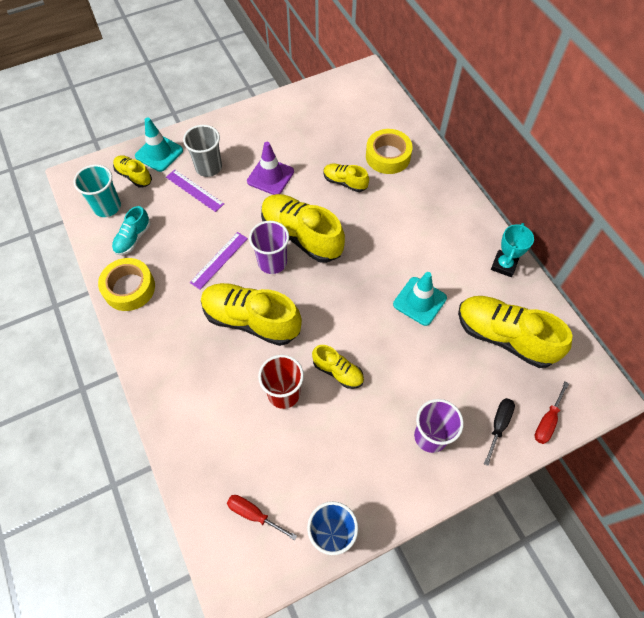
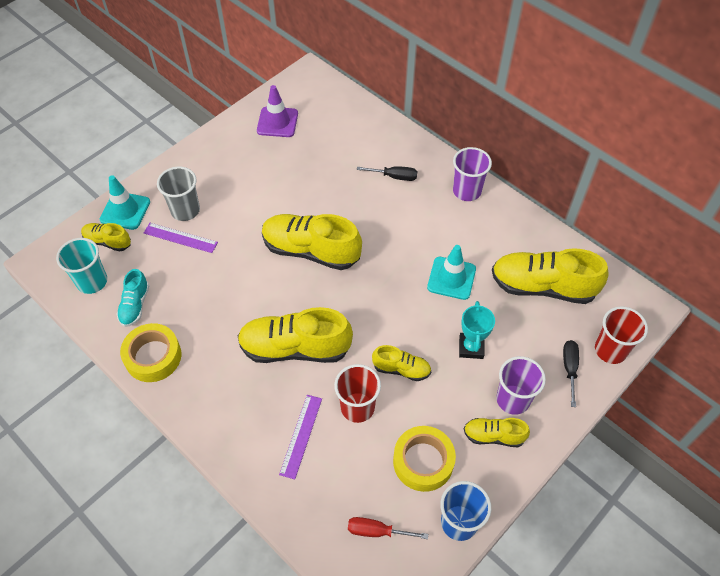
camera: 20 degrees left, 5 degrees down
(219, 260) = (236, 299): purple ruler -> purple ruler (301, 436)
(270, 176) = (254, 201): purple traffic cone -> purple traffic cone (277, 122)
(272, 262) = (292, 285): purple cup -> purple cup (467, 191)
(345, 182) = (332, 186): yellow shoe -> yellow shoe (493, 436)
(388, 156) = (364, 149): yellow tape -> yellow tape (423, 461)
(405, 190) = (394, 177): none -> black screwdriver
(504, 265) = (515, 221): turquoise trophy -> turquoise trophy (471, 347)
(547, 421) = (610, 350): red screwdriver -> red cup

